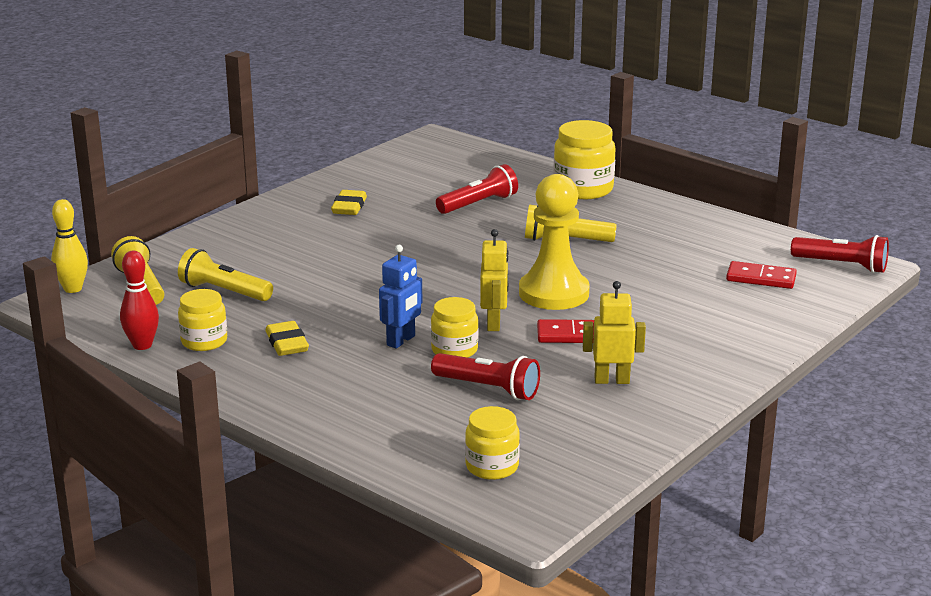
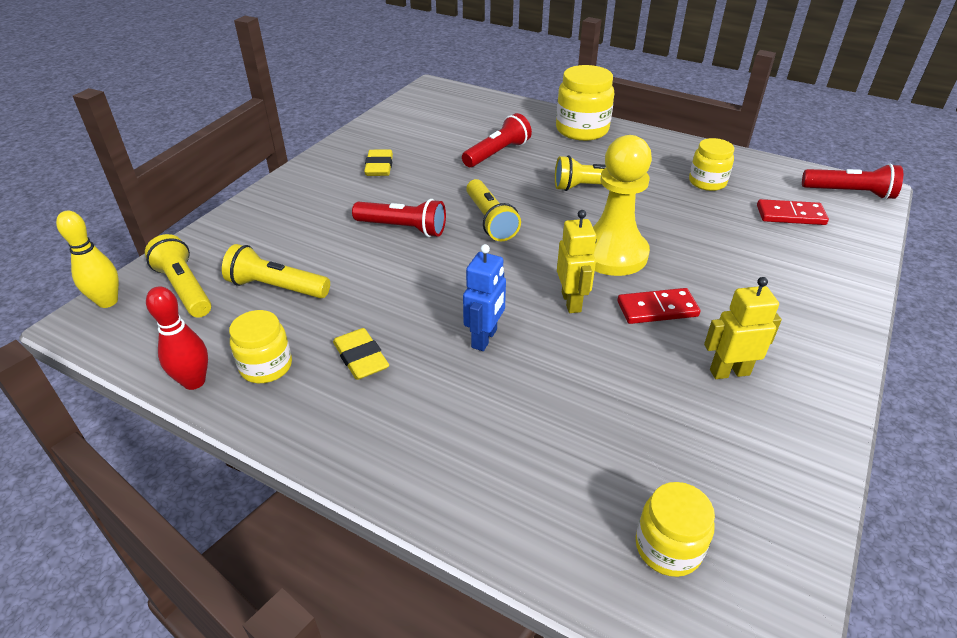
camera: 10 degrees left, 15 degrees up
(444, 259) = (490, 220): none -> yellow flashlight
(454, 350) = (546, 346): yellow jar -> yellow jar (707, 182)
(488, 389) = (606, 403): red flashlight -> red flashlight (403, 228)

